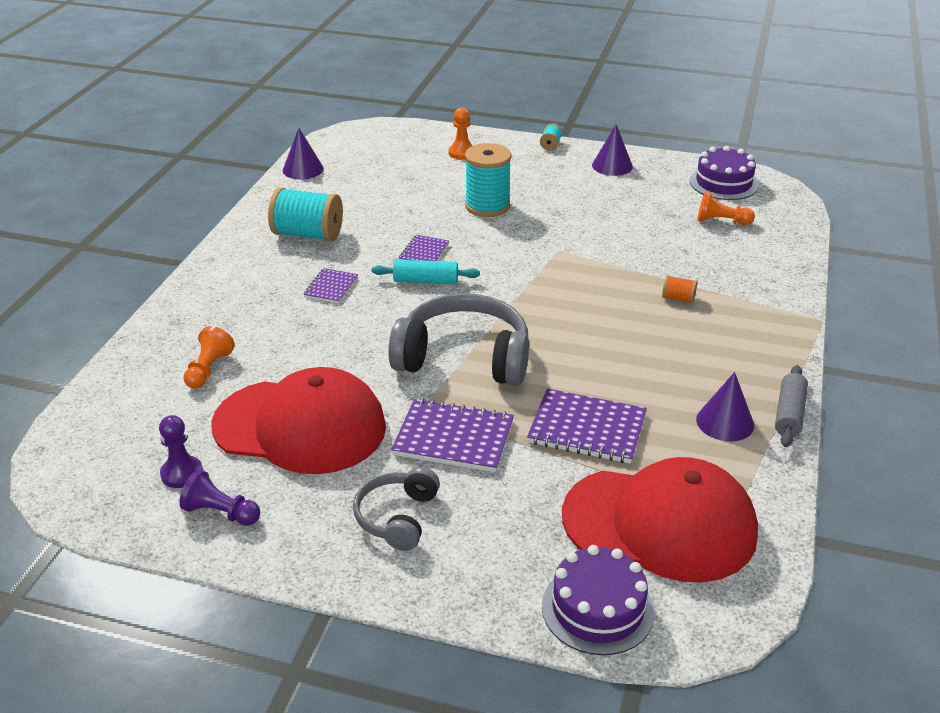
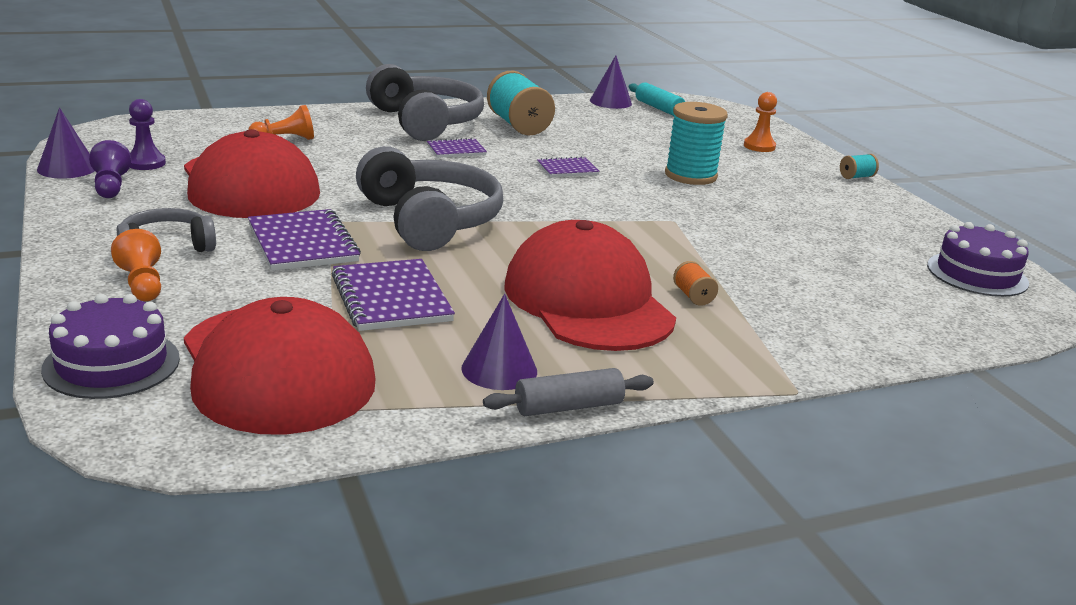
camera: 50 degrees right, 10 degrees down
(248, 277) = (425, 122): none -> grey headphones
(425, 281) = (524, 180): turquoise rolling pin -> turquoise rolling pin (658, 108)
(612, 166) = (882, 211): purple cone -> purple cone (67, 168)
(654, 343) = (588, 301): none -> red cap
(721, 221) = (893, 289): orange pawn -> orange pawn (142, 284)

